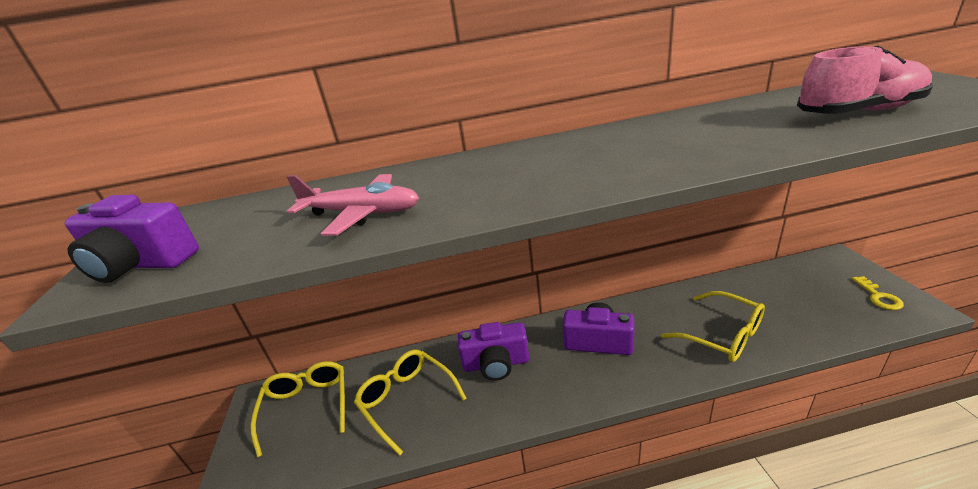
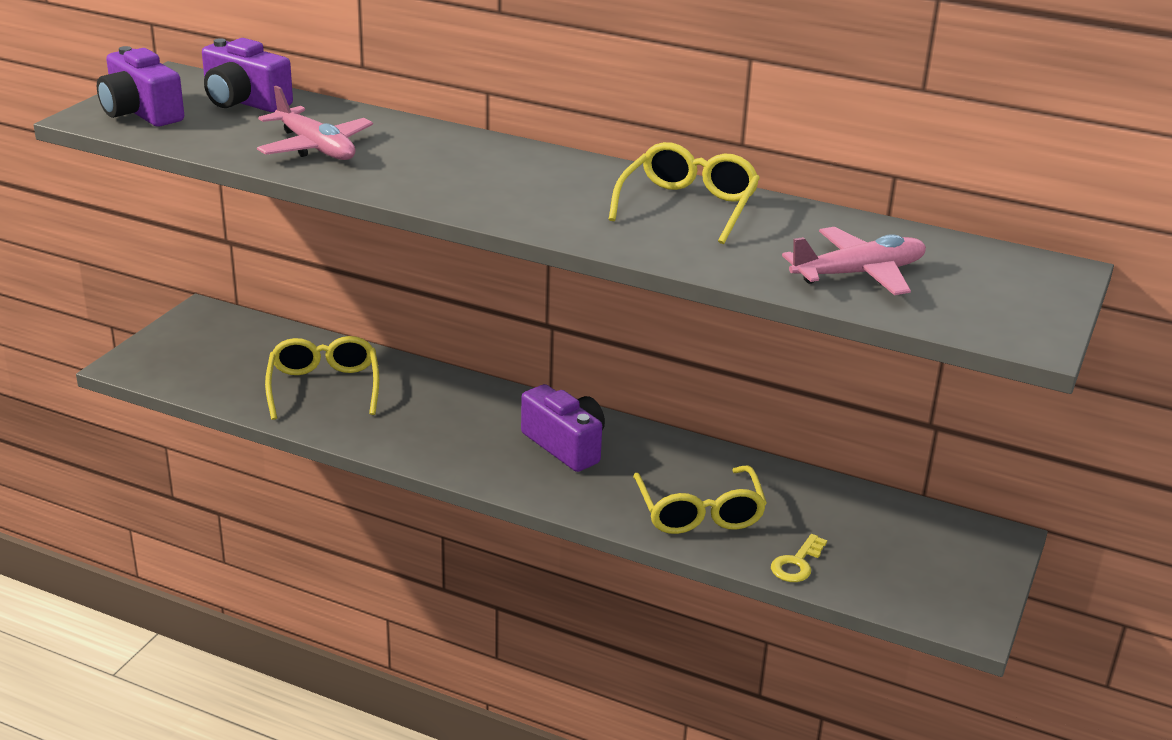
camera: 30 degrees right, 0 degrees up
(307, 406) = (236, 343): yellow glasses -> yellow glasses (688, 206)
(496, 364) = (440, 406): purple camera -> purple camera (244, 102)
(858, 112) = (859, 274): pink shoe -> pink plane
(878, 296) = (949, 588): yellow key -> yellow key (797, 563)

